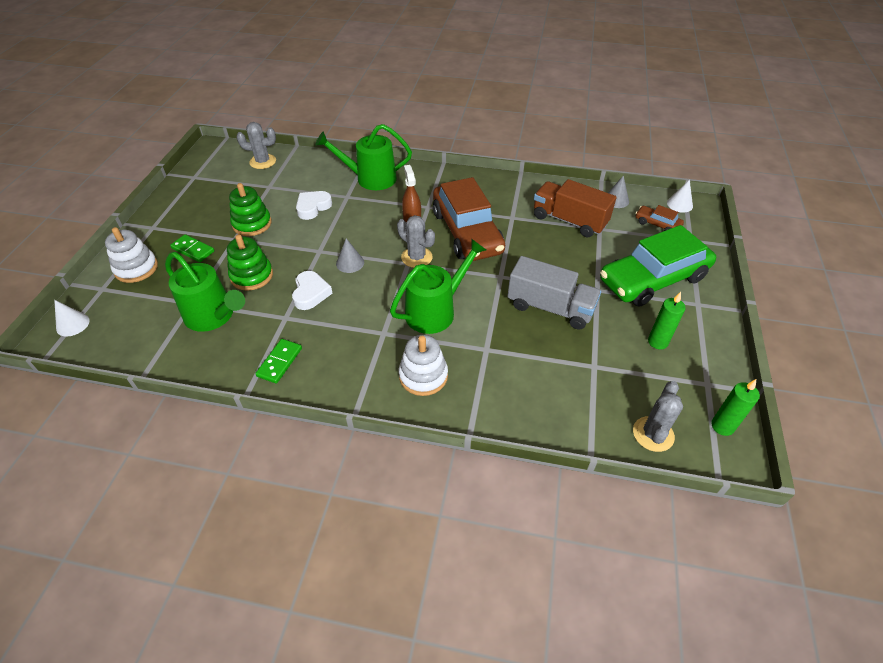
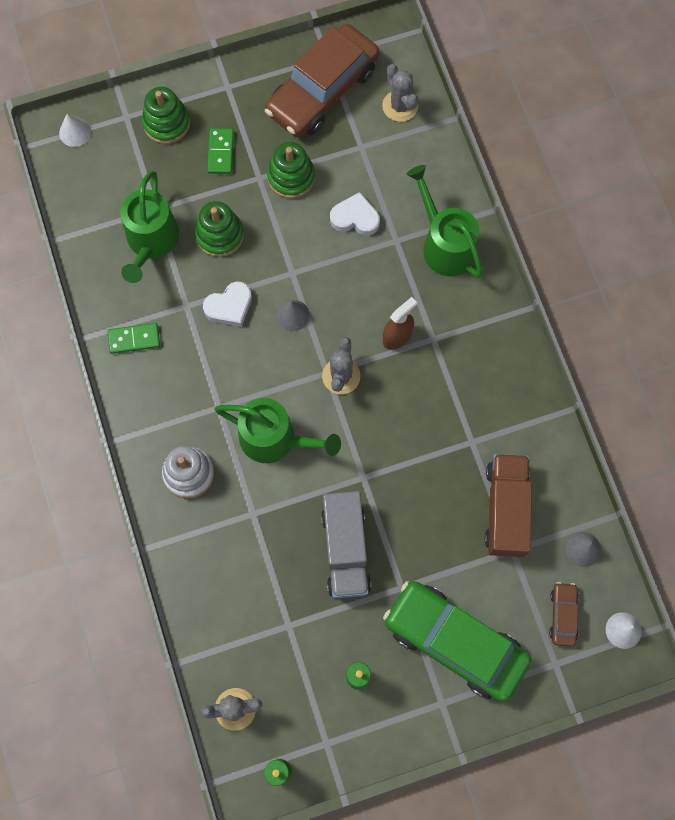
camera: 60 degrees right, 25 degrees up
(136, 268) = (166, 123): white stacking toy -> green stacking toy
(466, 232) = (414, 405): brown car -> brown car (322, 90)

